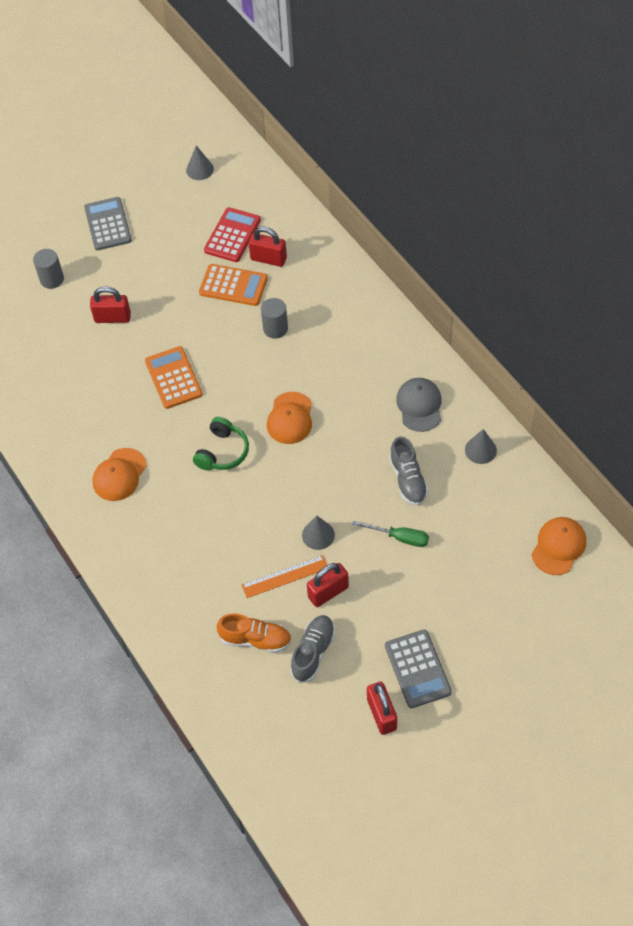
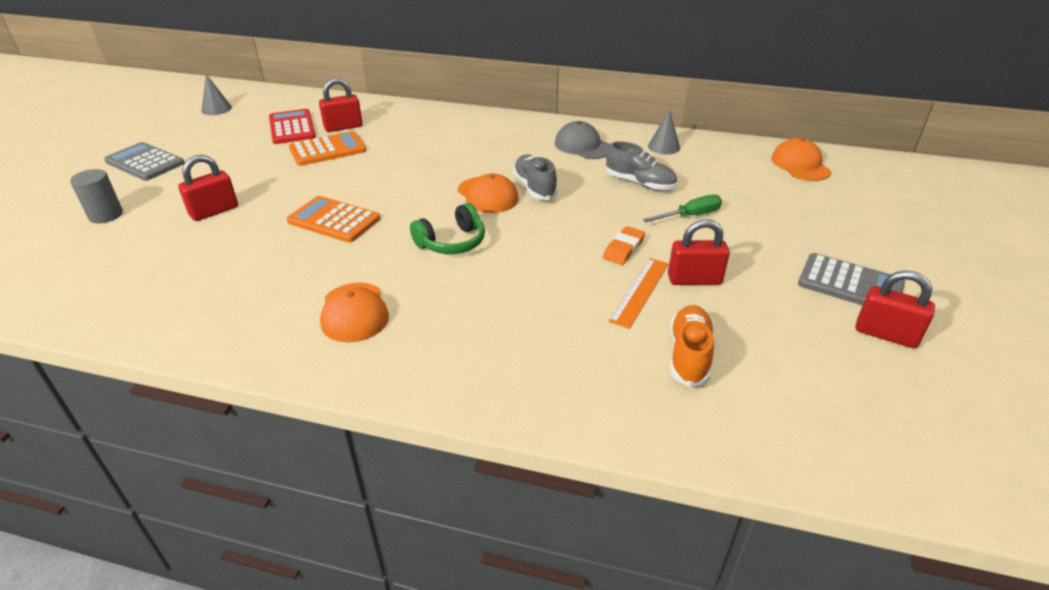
camera: 45 degrees left, 20 degrees down
(222, 452) = (452, 242): green headphones -> green headphones turned 75 degrees clockwise
(255, 639) = (689, 355): orange shoe -> orange shoe turned 45 degrees counterclockwise
(275, 328) = (400, 156): grey cylinder -> none
(313, 652) = (754, 329): grey shoe -> grey shoe (534, 187)
(318, 535) = (623, 249): grey cone -> orange eraser
(328, 592) = (694, 280): red padlock -> red padlock turned 75 degrees clockwise

